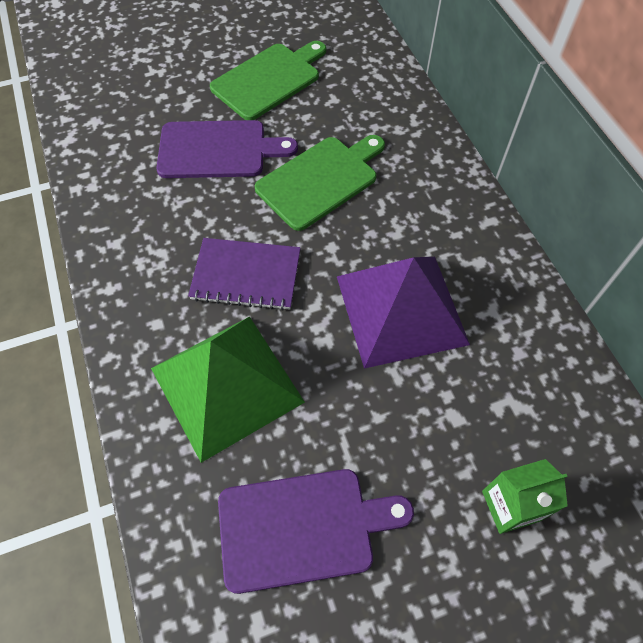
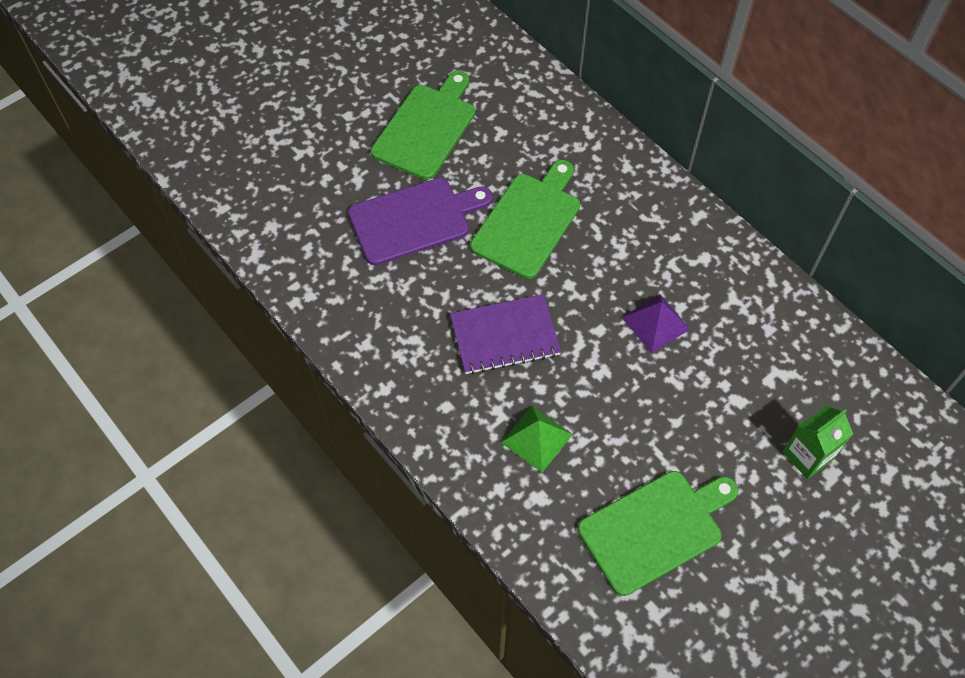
camera: 20 degrees left, 0 degrees up
(226, 385) = (536, 438): green pyramid -> green pyramid, size x0.49
(303, 527) = (655, 529): purple cutting board -> green cutting board
(401, 309) = (655, 323): purple pyramid -> purple pyramid, size x0.49

